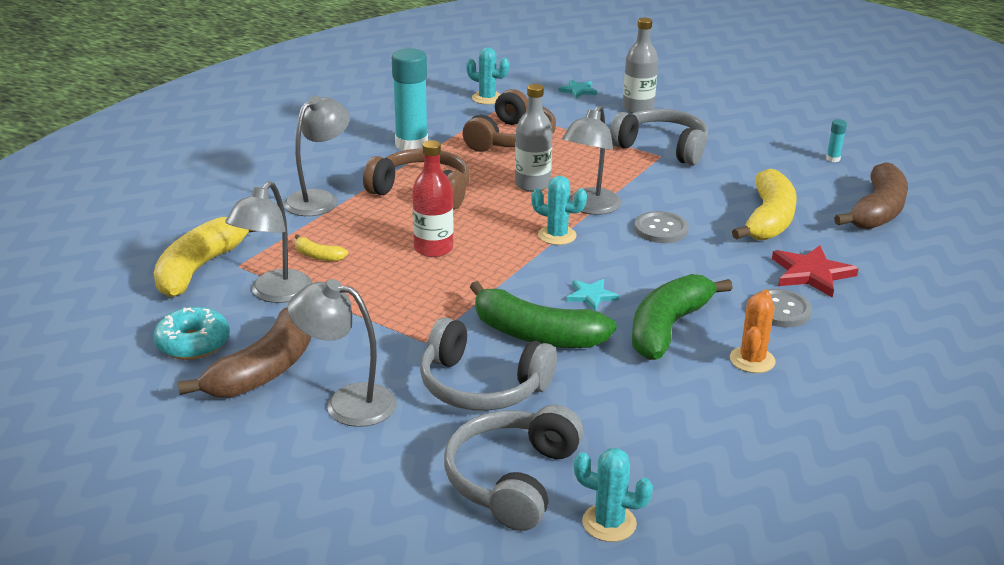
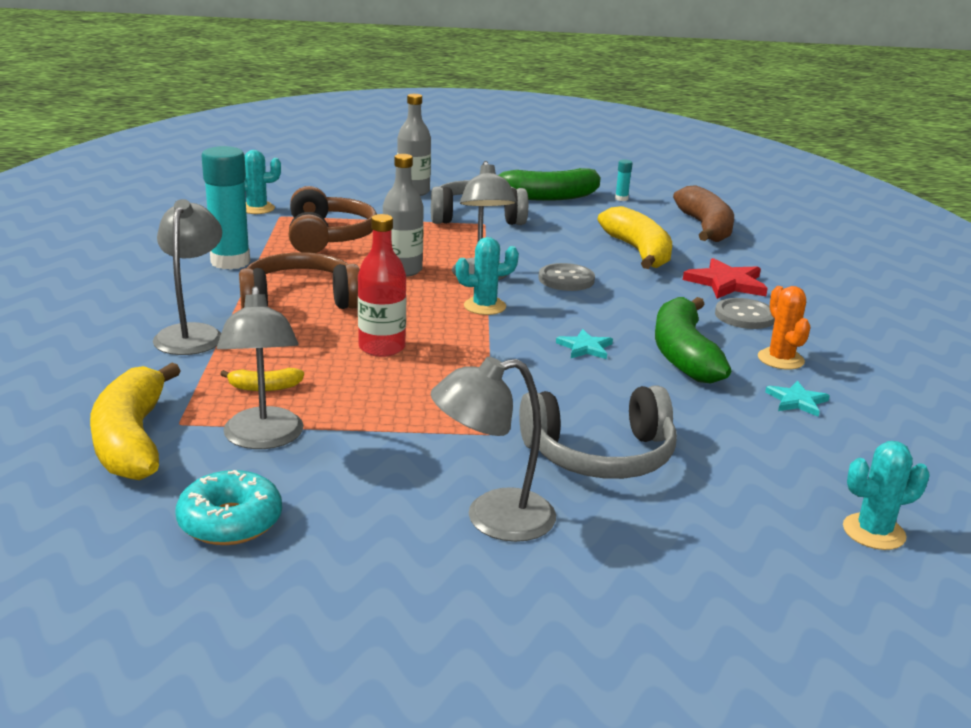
camera: 35 degrees left, 5 degrees down
(265, 369) = (356, 519): brown banana -> none
(512, 479) = (745, 528): grey headphones -> none
(536, 335) = (585, 394): green banana -> green banana (547, 197)
(578, 91) = (338, 187): turquoise star -> turquoise star (797, 401)

